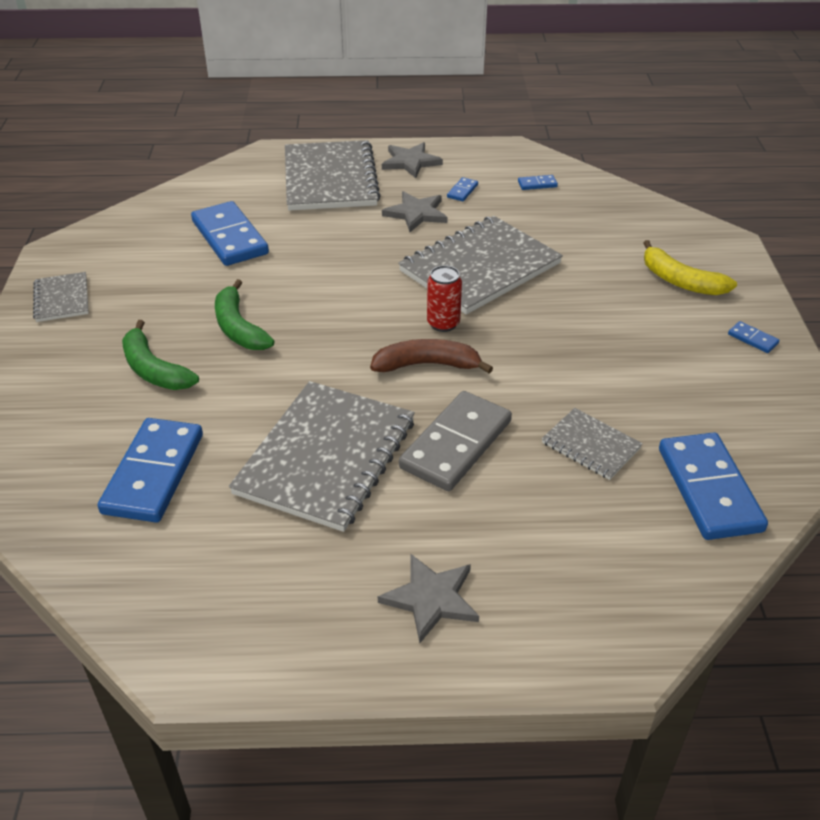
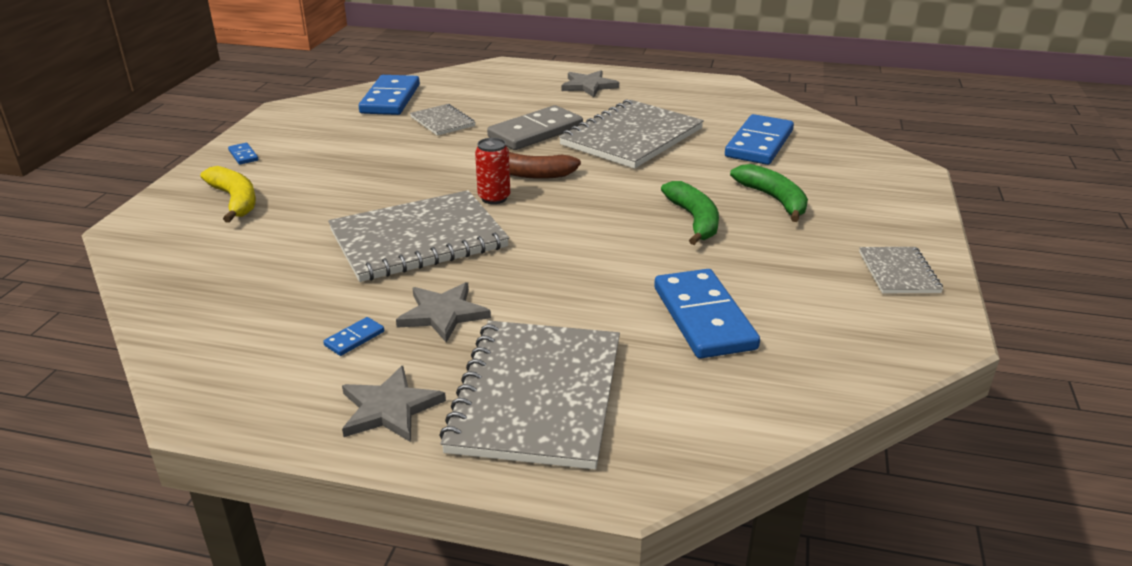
camera: 165 degrees left, 10 degrees down
(537, 184) = (242, 333): blue domino -> none

